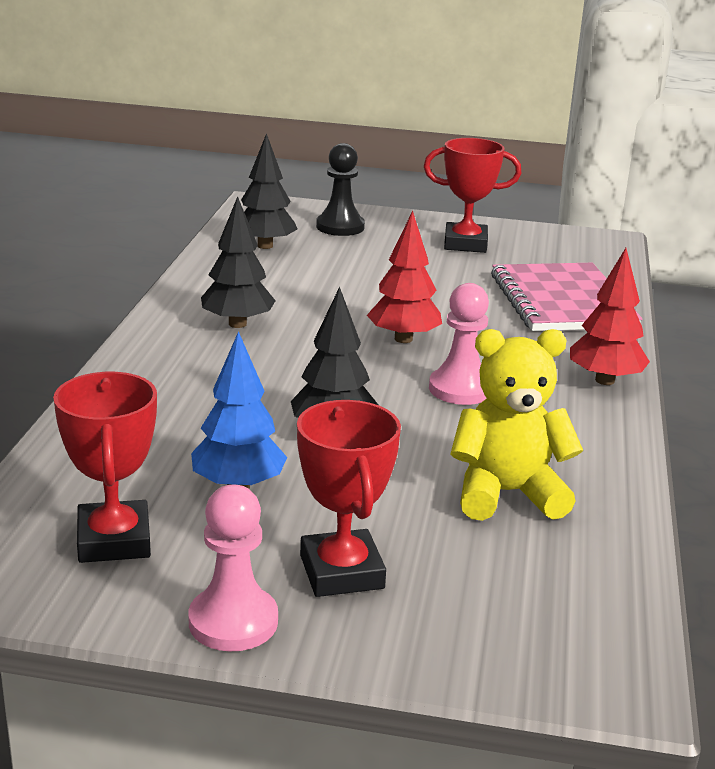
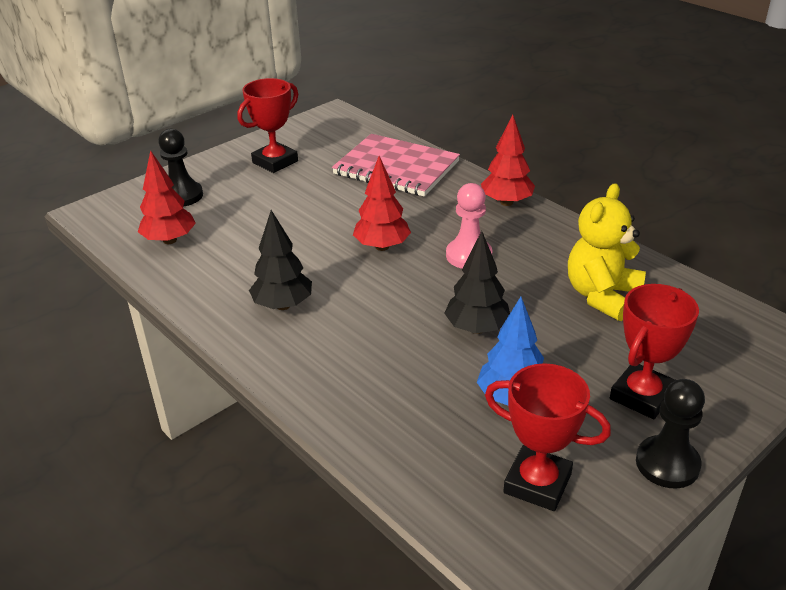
camera: 50 degrees left, 10 degrees up
(233, 622) = (667, 464): pink pawn -> black pawn
(265, 246) = (169, 240): black tree -> red tree
(342, 572) = (641, 396): red trophy -> red trophy turned 75 degrees counterclockwise

